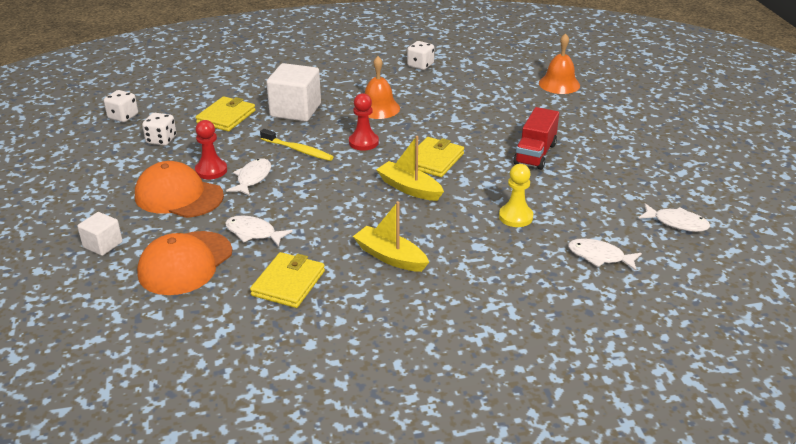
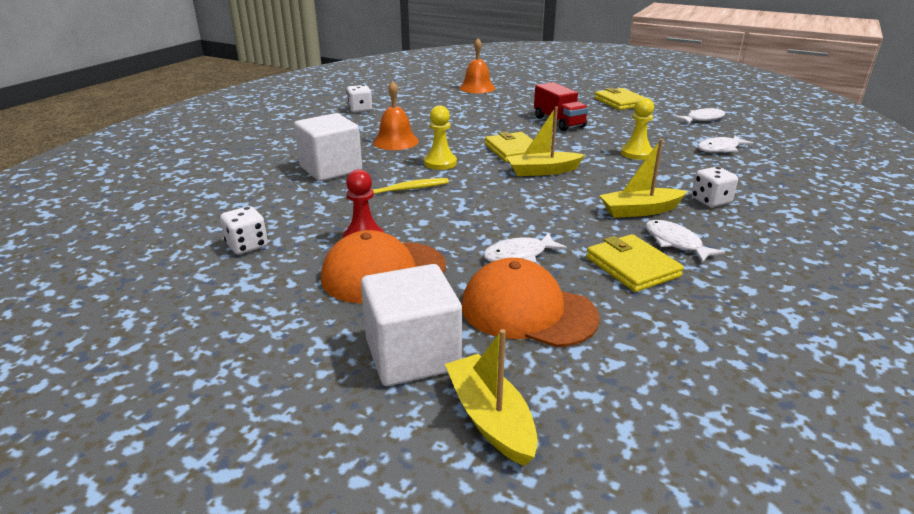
camera: 50 degrees left, 5 degrees down
(68, 292) = (490, 418): none -> yellow boat
(103, 245) = (412, 355): white cube -> white cube, size x1.81
(123, 117) = (145, 251): white dice -> white dice (711, 201)
(185, 263) = (527, 311): orange cap -> orange cap turned 135 degrees clockwise
(226, 117) = (274, 200): yellow wallet -> yellow wallet (620, 102)
(252, 178) = (416, 224): white fish -> white fish (675, 243)
(363, 142) = (440, 163): red pawn -> yellow pawn

